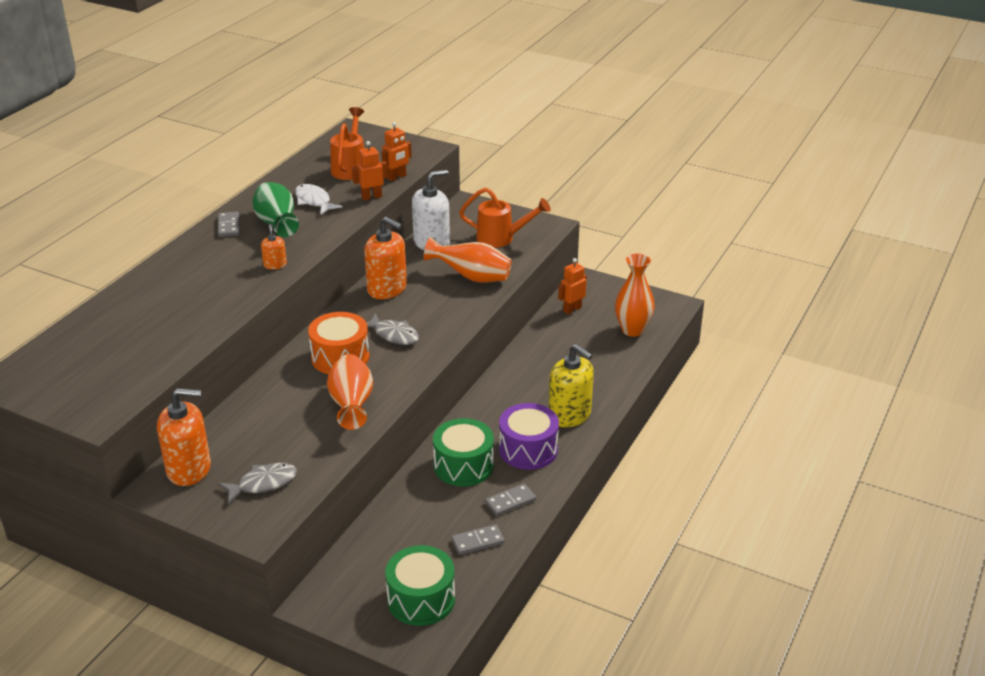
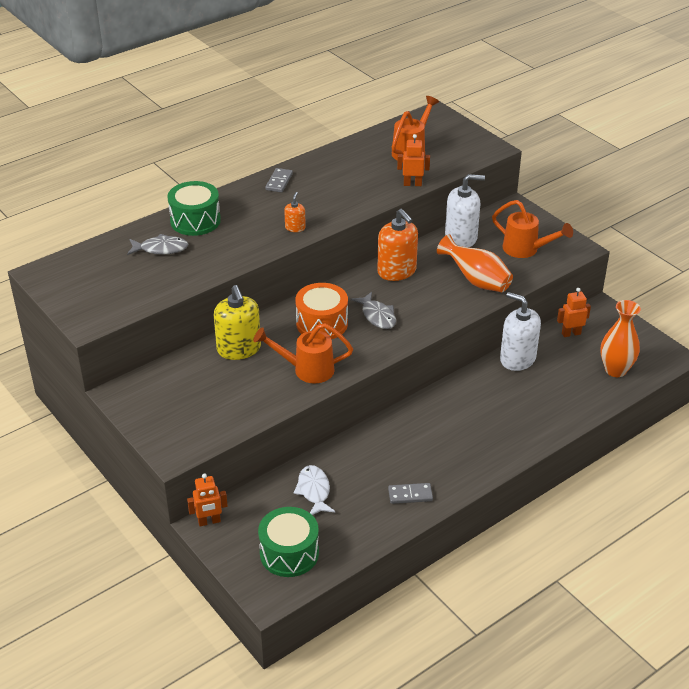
camera: 25 degrees right, 5 degrees up
(189, 469) = (153, 384): orange soap dispenser -> none
(263, 483) = (200, 415): grey fish -> grey fish (161, 249)
(277, 224) = (318, 190): green vase -> none
(314, 201) = (361, 176): white fish -> white fish (314, 491)
(352, 405) = (306, 370): orange vase -> orange watering can
(397, 177) = (446, 170): orange robot -> orange robot (209, 521)
(463, 466) = (389, 450): green drum -> green drum (195, 221)
(478, 541) = (362, 520): grey domino -> none
(528, 449) = (452, 453): purple drum -> none
(536, 345) = (517, 359): none -> white soap dispenser
(570, 415) = (508, 433): yellow soap dispenser -> yellow soap dispenser (239, 349)

